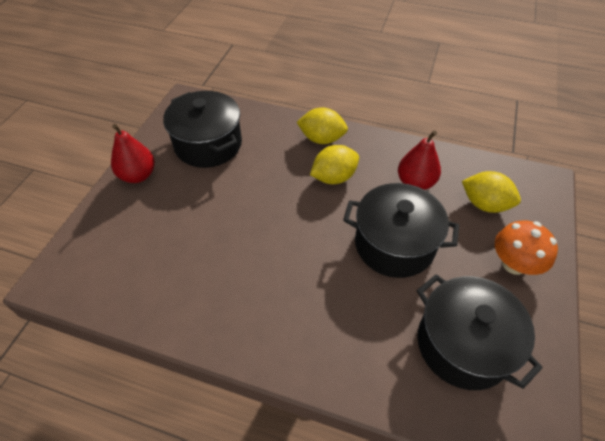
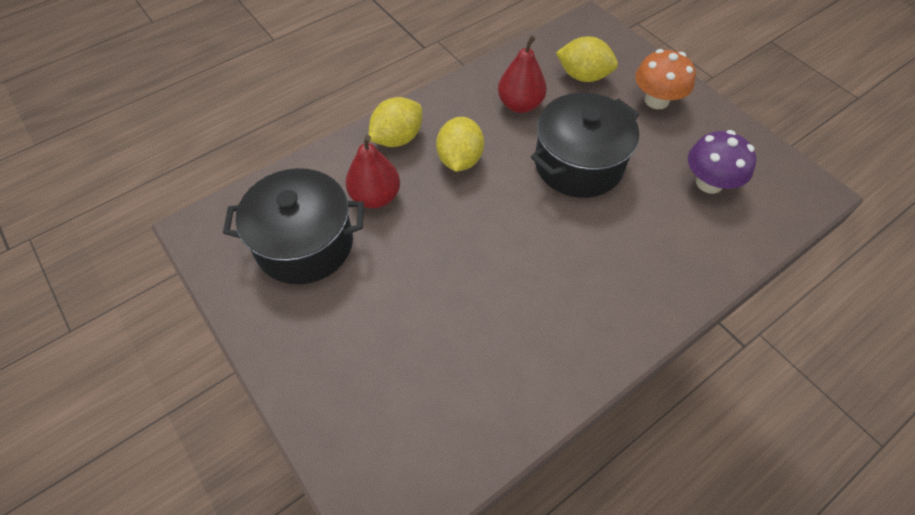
camera: 55 degrees left, 5 degrees up
(138, 175) = (287, 343): red pear -> red pear (375, 197)
(463, 344) = (709, 183): black pot -> purple mushroom
(484, 204) = (583, 76): yellow lemon -> yellow lemon turned 45 degrees clockwise

